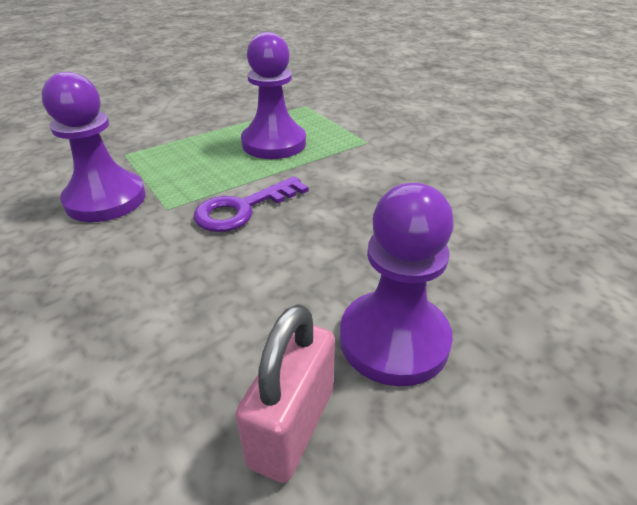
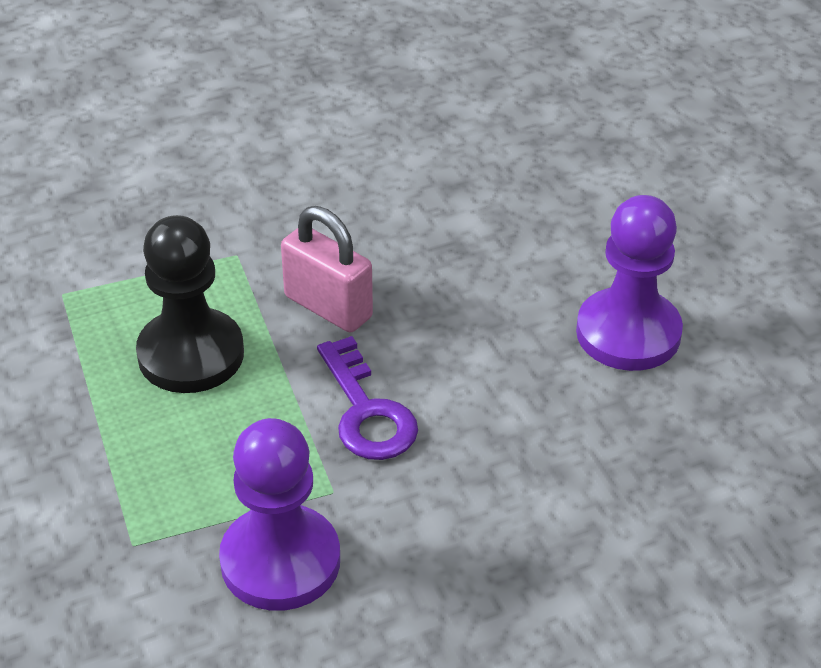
camera: 75 degrees left, 5 degrees up
(274, 143) = (191, 354): purple pawn -> black pawn
(292, 426) = (706, 417): pink padlock -> pink padlock (328, 307)

